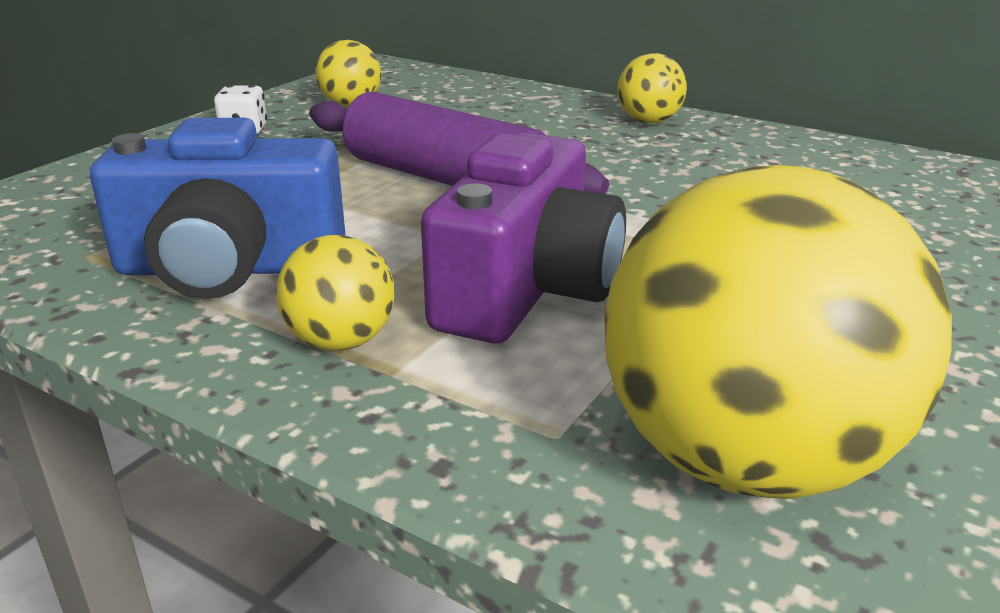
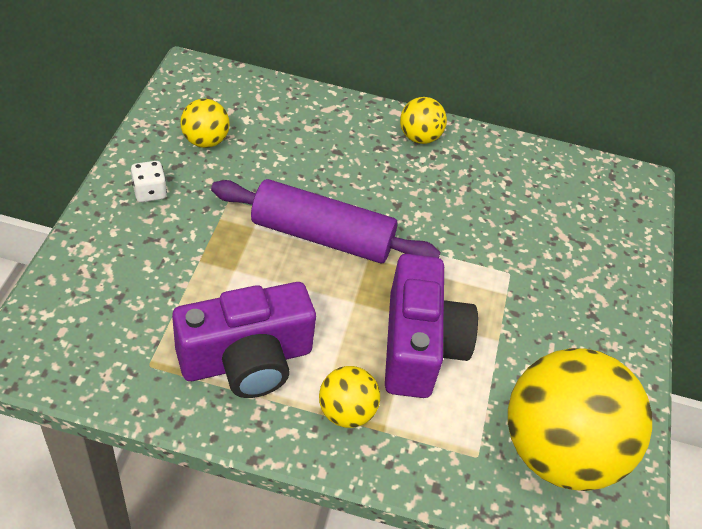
camera: 25 degrees left, 20 degrees up
(229, 268) = (247, 360): blue camera -> purple camera

